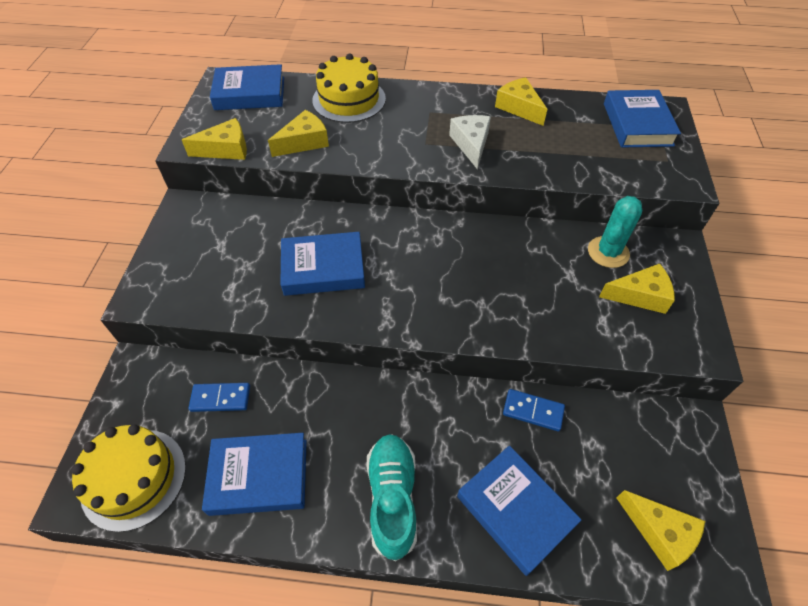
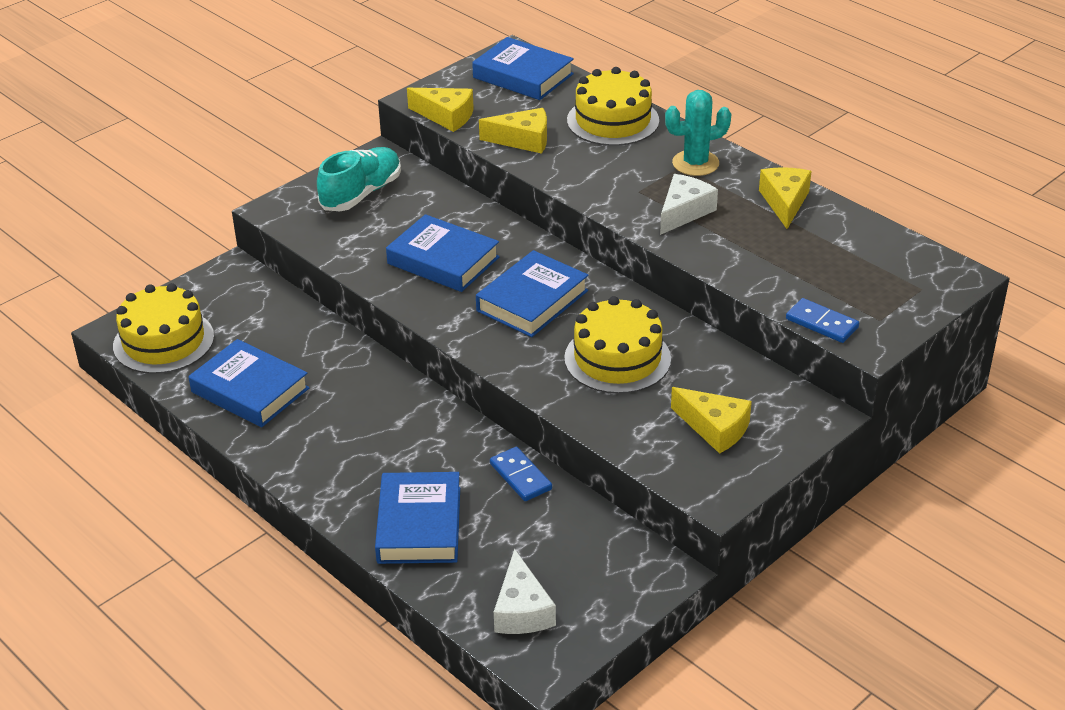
camera: 40 degrees right, 15 degrees down
(220, 398) = (274, 325): blue domino -> blue domino (821, 323)
(392, 498) = (332, 460): turquoise shoe -> turquoise shoe (361, 194)
(524, 278) = (617, 358): none -> yellow cake
(608, 252) = (734, 382): turquoise cactus -> turquoise cactus (695, 163)
(637, 124) = (899, 274): blue book -> blue book (532, 301)
(660, 532) = (522, 610): yellow cheese -> white cheese

